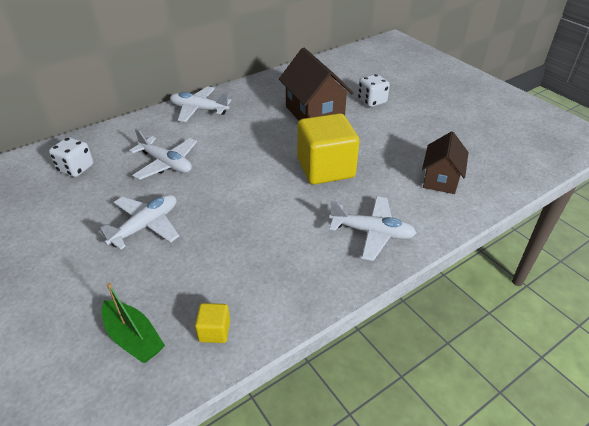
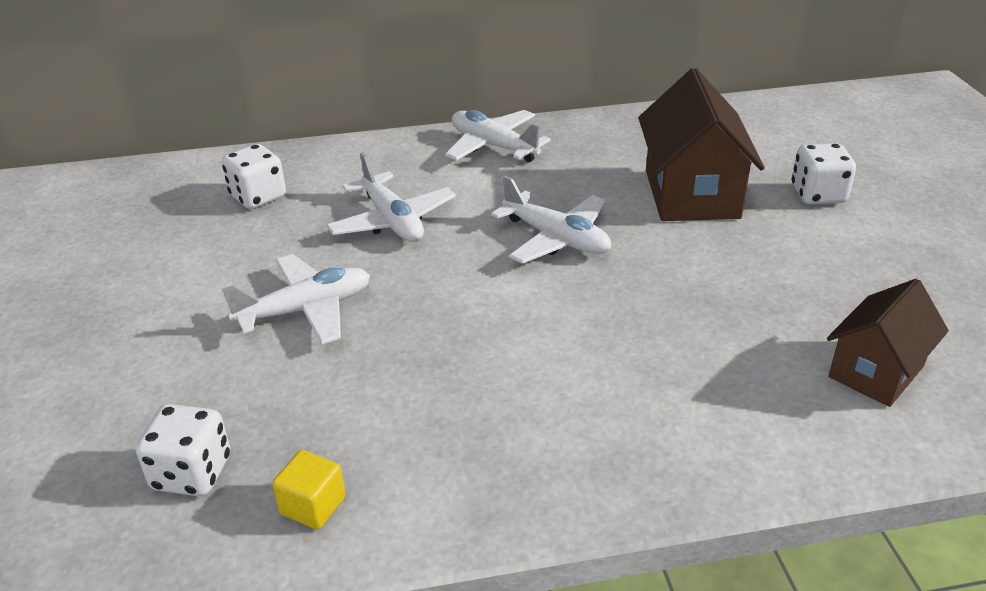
camera: 25 degrees right, 5 degrees down
(133, 338) = (192, 473): green boat -> white dice
(325, 168) = (656, 294): yellow cube -> none
(372, 233) = (676, 430): white plane -> white plane (556, 239)

